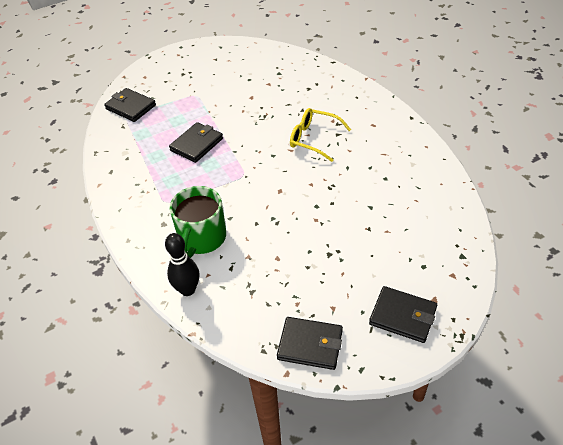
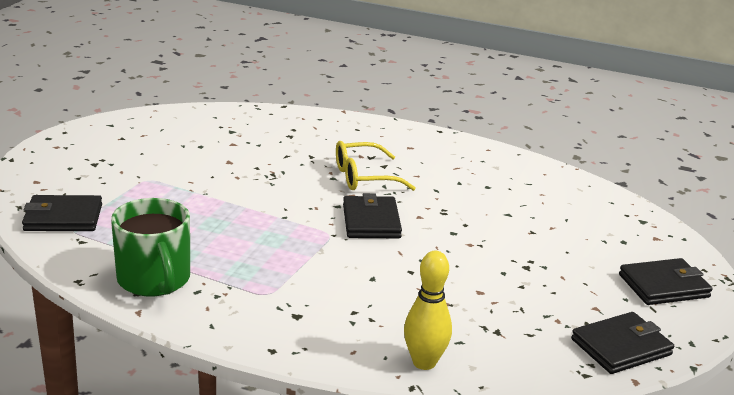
camera: 45 degrees left, 20 degrees down
(187, 290) = (424, 362): black bowling pin -> yellow bowling pin
(197, 144) = (224, 226): black wallet -> black wallet (371, 221)
(202, 238) = (368, 309): green mug -> green mug (154, 280)

